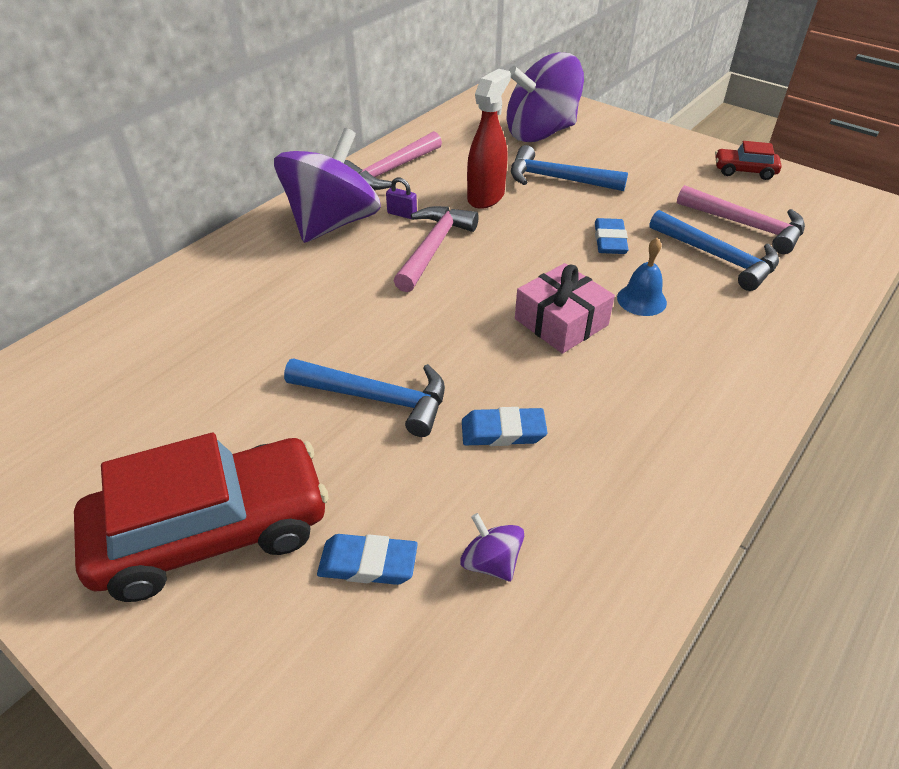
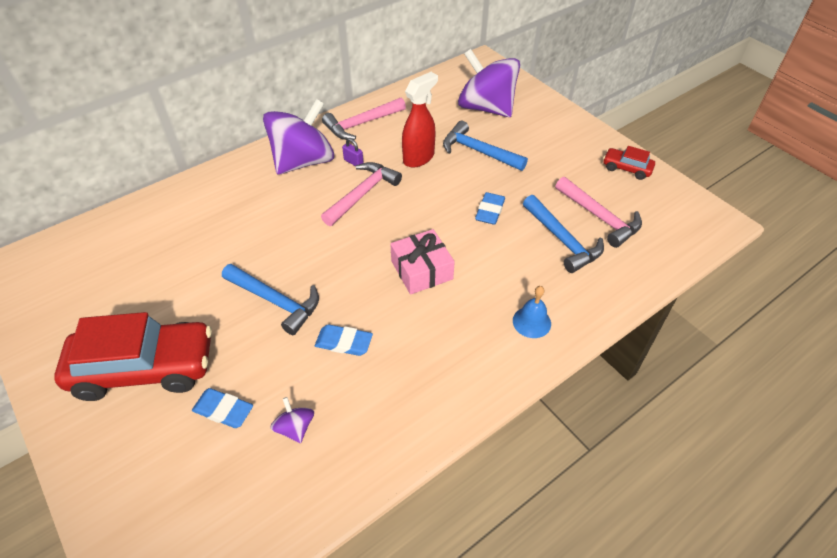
camera: 15 degrees right, 5 degrees up
(540, 133) = (486, 108): purple spinning top -> purple spinning top turned 45 degrees clockwise
(641, 300) = (487, 264): blue bell -> blue bell (531, 322)

